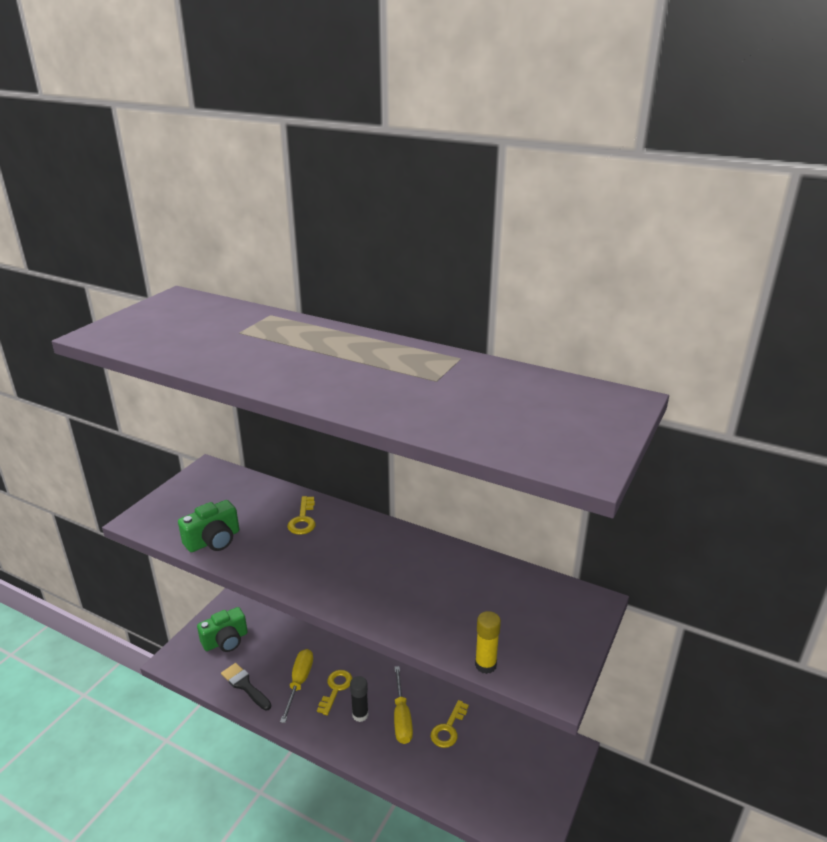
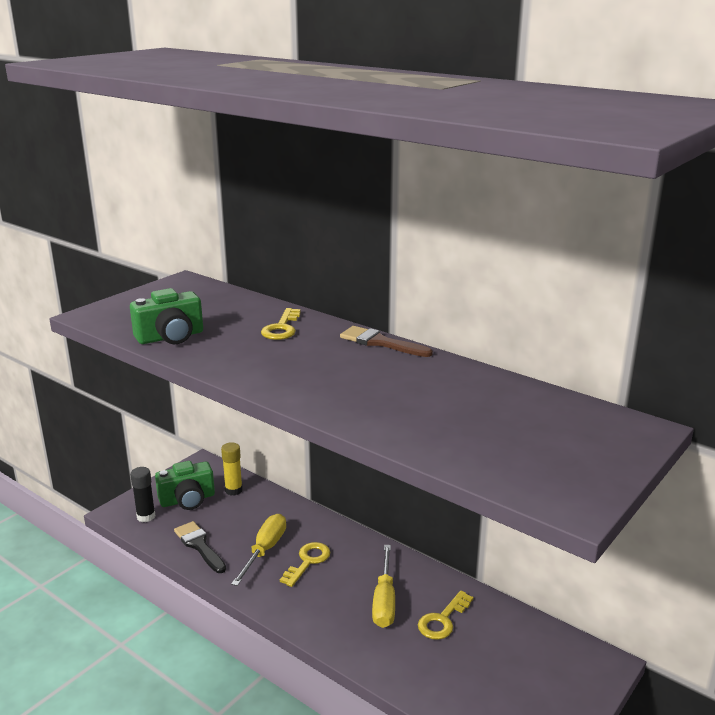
camera: 10 degrees right, 5 degrees down
(360, 715) = (332, 592): black glue stick -> black glue stick (146, 516)
(385, 528) = (380, 342): none -> brown brush
(485, 665) = (480, 473): yellow glue stick -> yellow glue stick (233, 490)

